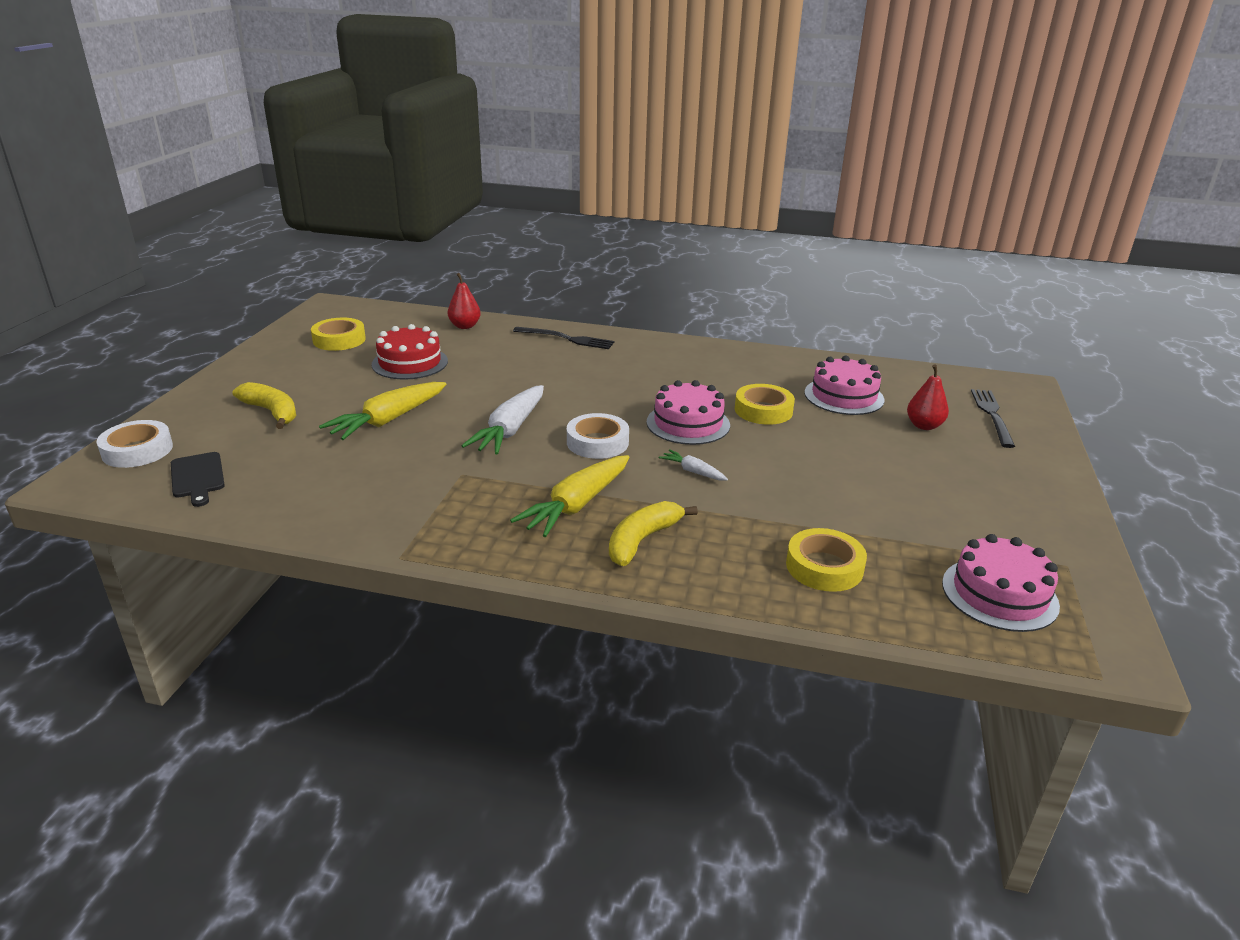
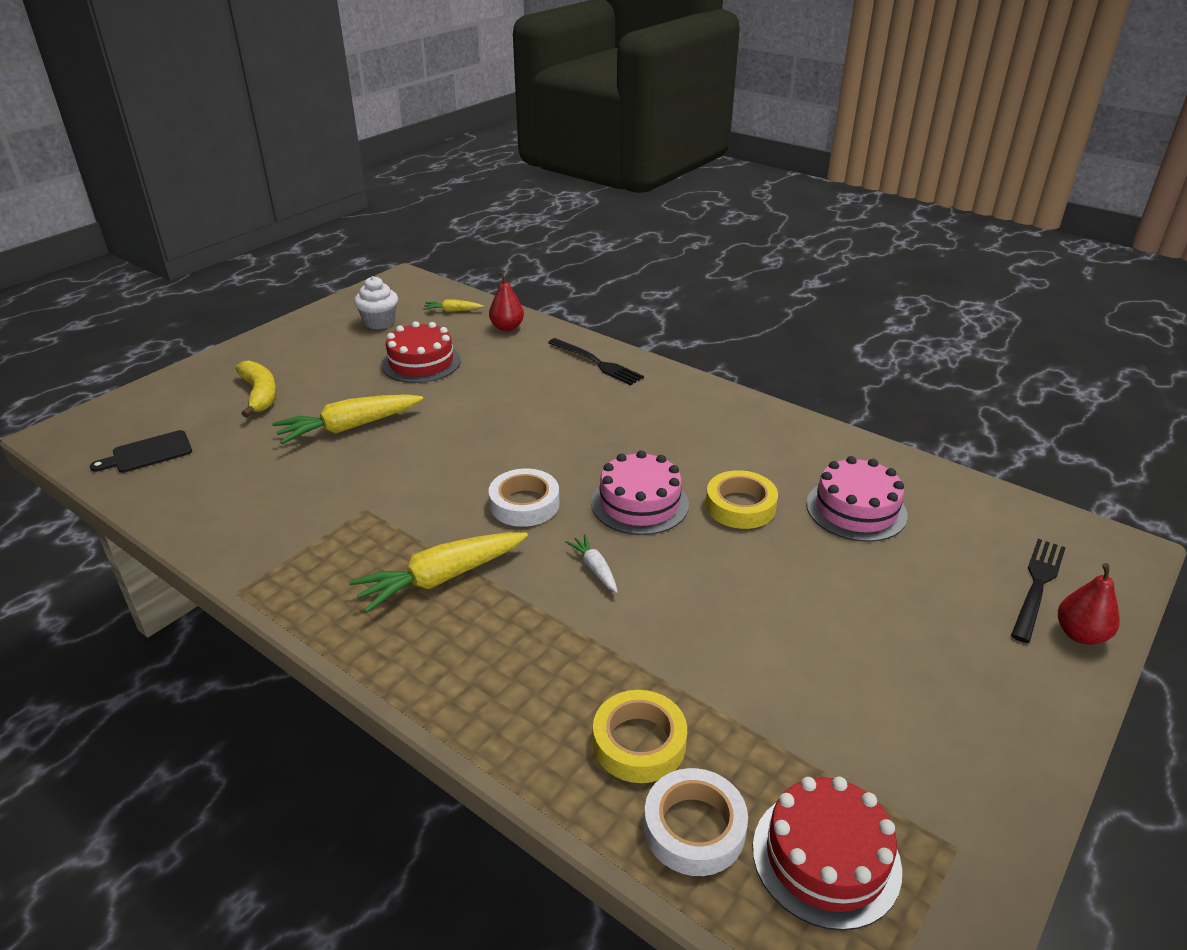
camera: 25 degrees right, 5 degrees up
(137, 450) = (126, 412): white tape -> white tape (694, 828)
(197, 477) = (148, 453): black cutting board -> black cutting board turned 60 degrees clockwise
(339, 340) = (379, 322): yellow tape -> white cupcake
(402, 321) = (453, 311): none -> yellow carrot
(510, 430) = (451, 466): white carrot -> none
(642, 540) = (471, 643): yellow banana -> none
(924, 426) = (927, 578): red pear -> red pear (1080, 634)
(999, 594) = (826, 857): pink cake -> red cake

